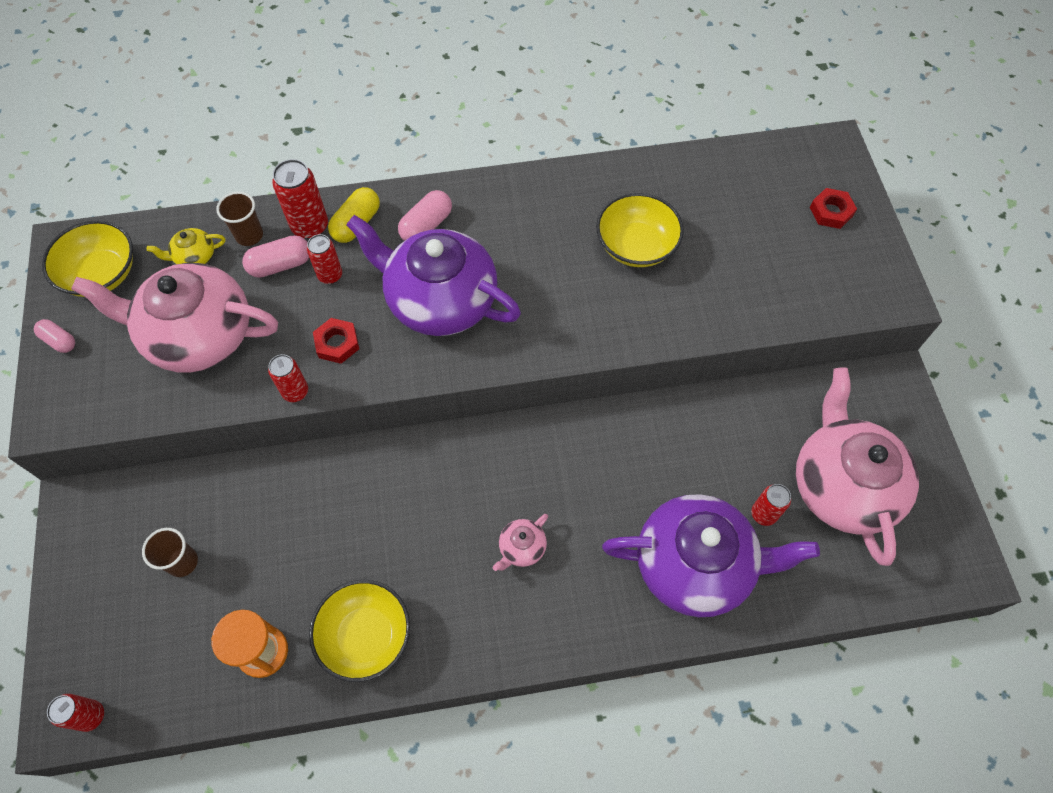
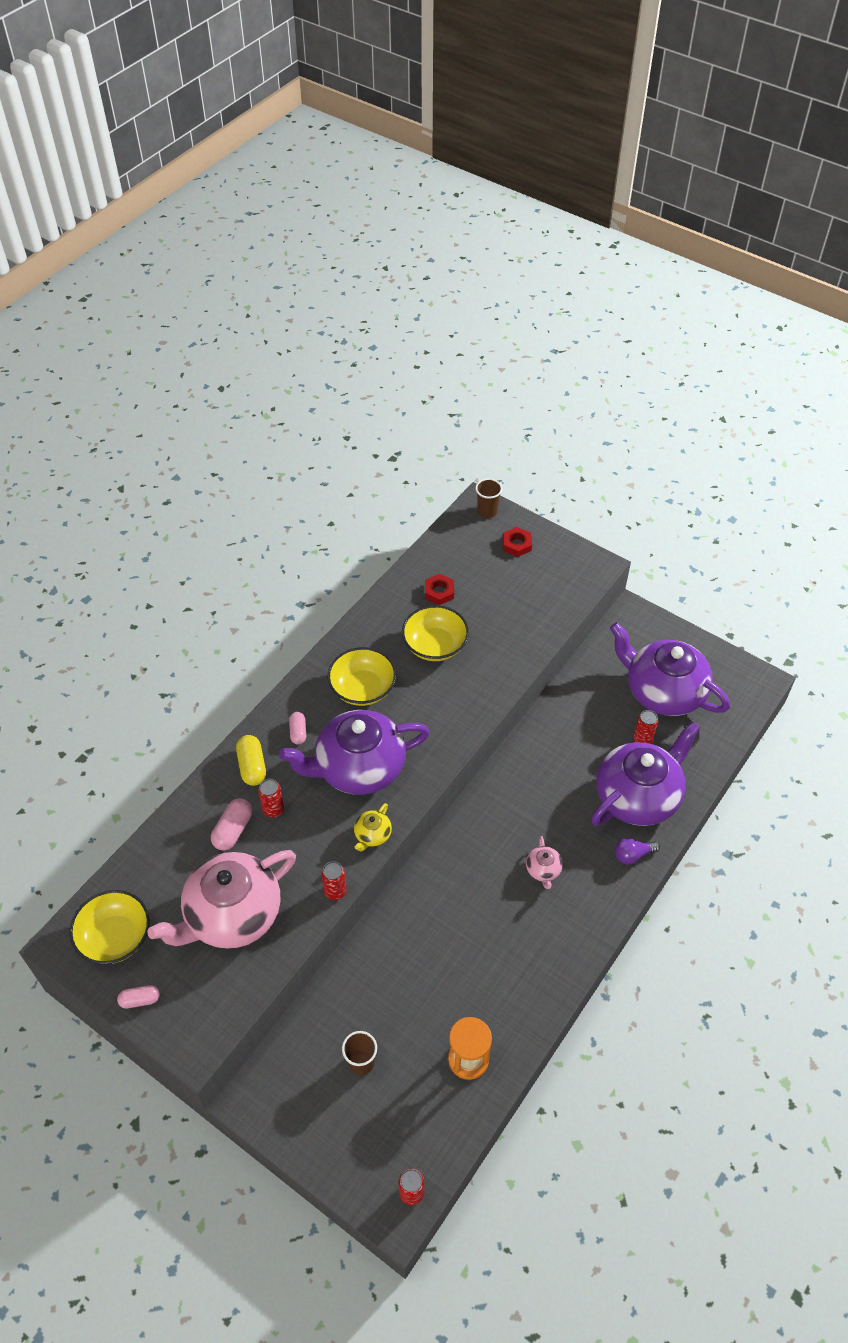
camera: 45 degrees left, 10 degrees down
(194, 257) = (168, 873): yellow teapot -> yellow teapot (372, 835)
(249, 235) = (189, 830): brown cup -> brown cup (487, 511)
(310, 226) = (223, 792): red can -> none
(337, 343) = (327, 843): red nut -> red nut (439, 592)
(365, 636) = (514, 994): yellow bowl -> yellow bowl (362, 688)
(426, 225) = (298, 732): pink capsule -> pink capsule, size x0.66
(623, 616) = (632, 855): none -> purple light bulb
(842, 485) = (663, 691): pink teapot -> purple teapot

